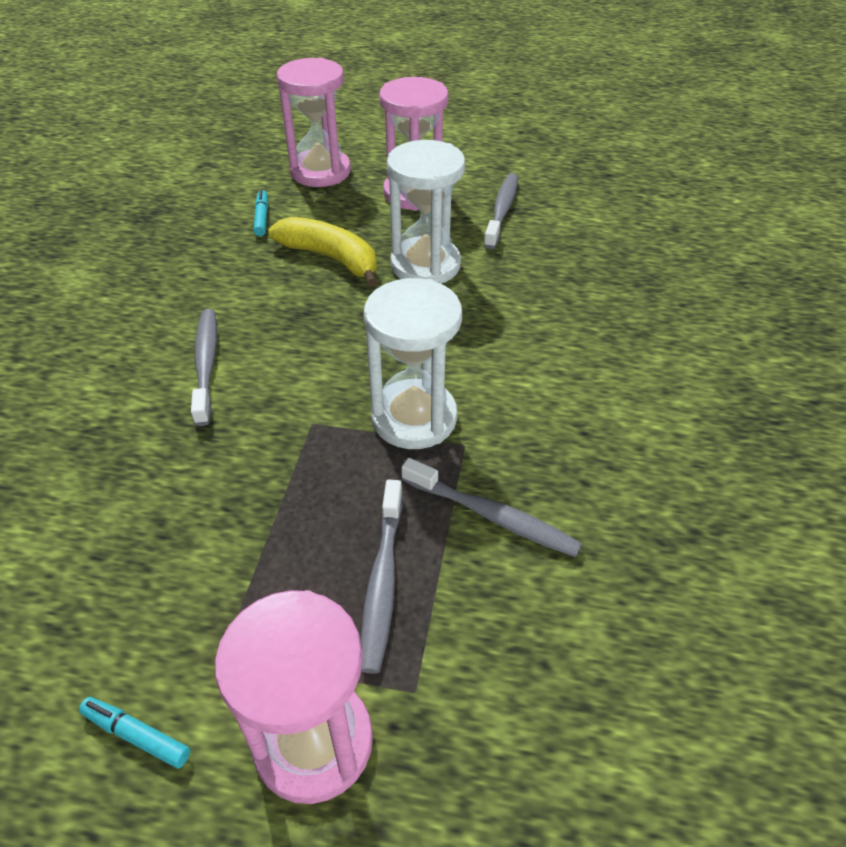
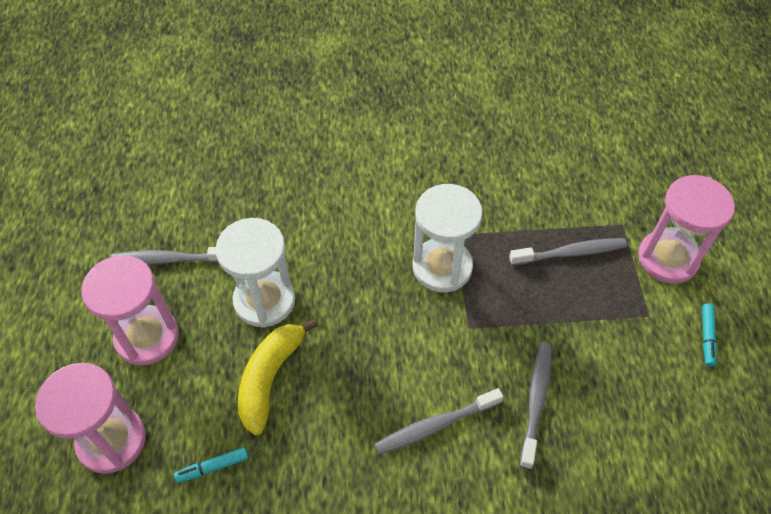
camera: 105 degrees left, 10 degrees up
(491, 515) = (504, 211): grey toothbrush -> grey toothbrush (536, 402)

